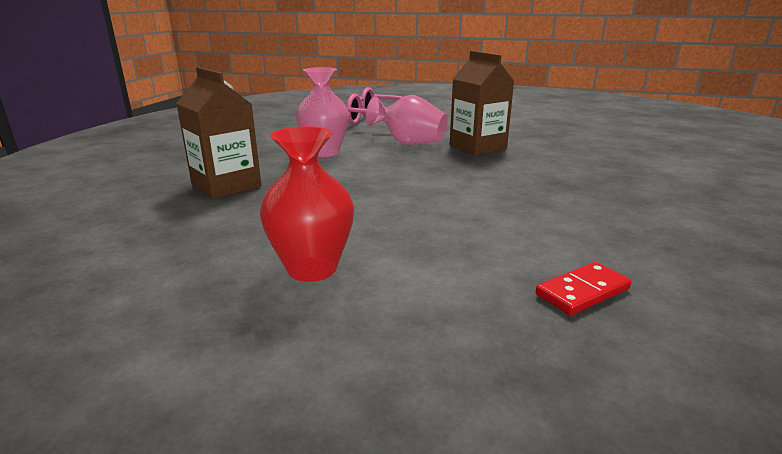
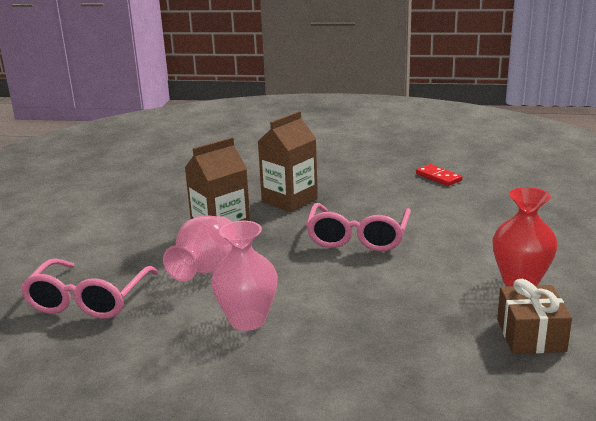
camera: 95 degrees left, 0 degrees up
(197, 252) = (531, 335): none -> brown gift
(226, 186) = (383, 363): brown carton -> brown carton (289, 200)
(460, 193) = (358, 238): none -> pink glasses
(582, 291) = (489, 205): red domino -> red domino (438, 177)

